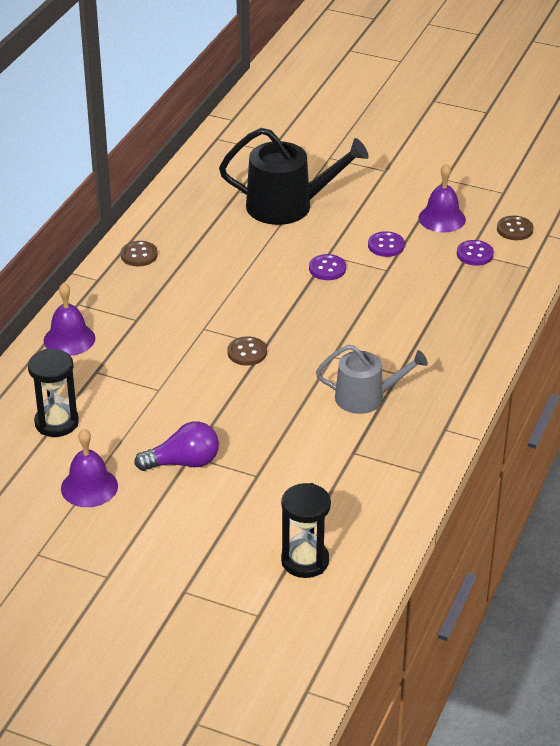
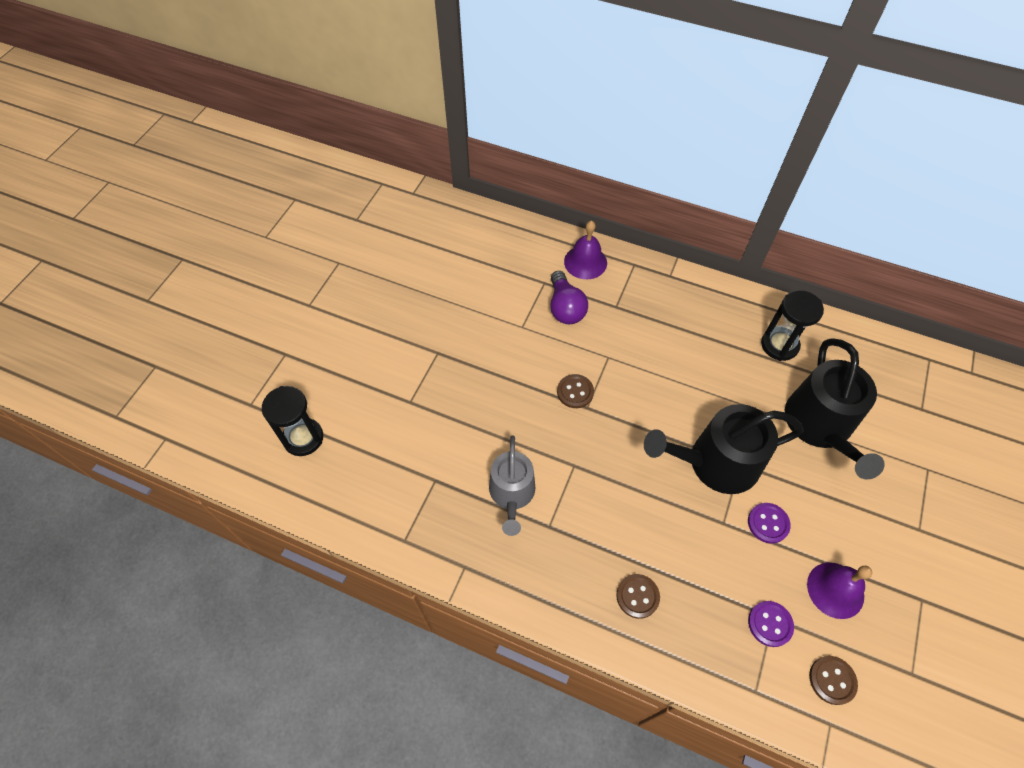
camera: 90 degrees right, 20 degrees up
(56, 423) = (481, 262): black hourglass -> black hourglass (779, 345)
(89, 487) = (405, 287): purple bell -> none
(139, 255) = (711, 303): brown button -> brown button (637, 596)
(183, 462) = (429, 348): purple light bulb -> purple light bulb (565, 308)
(327, 269) = (715, 463): purple button -> black watering can

